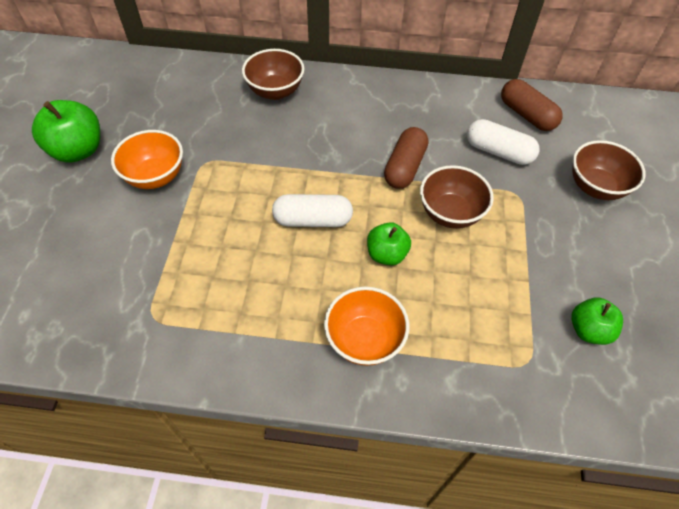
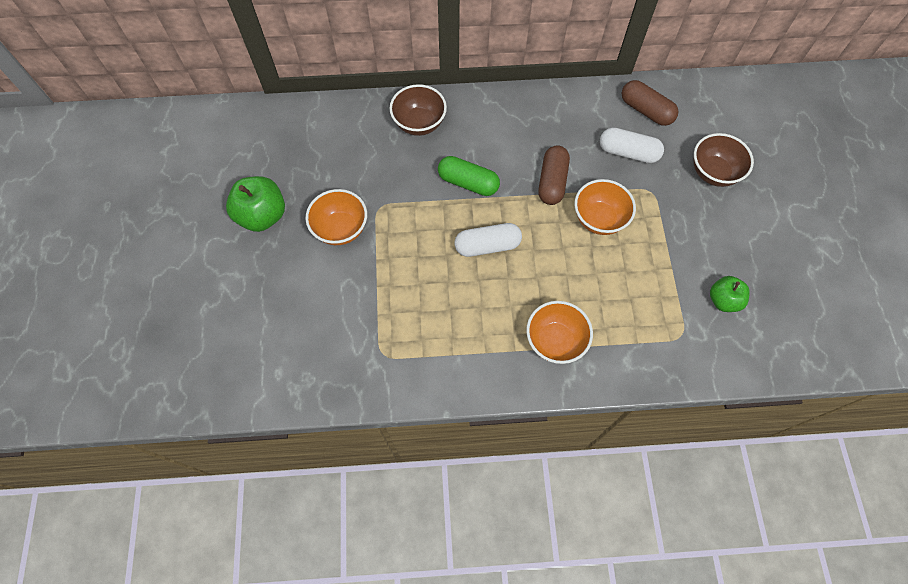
camera: 10 degrees left, 10 degrees up
(310, 154) = (468, 183): none -> green capsule
(386, 254) = (555, 265): green apple -> none
(450, 213) = (599, 219): brown bowl -> orange bowl

